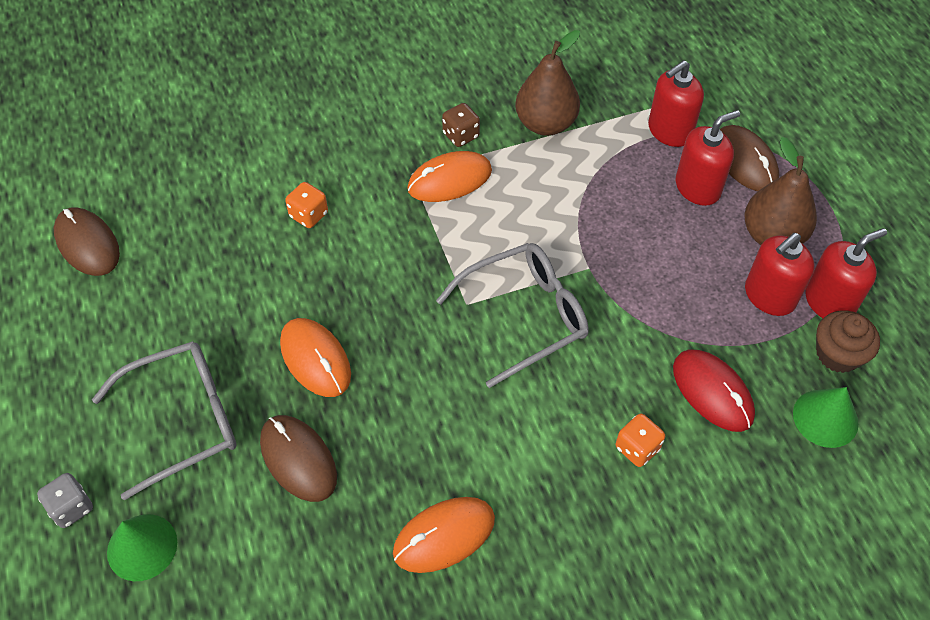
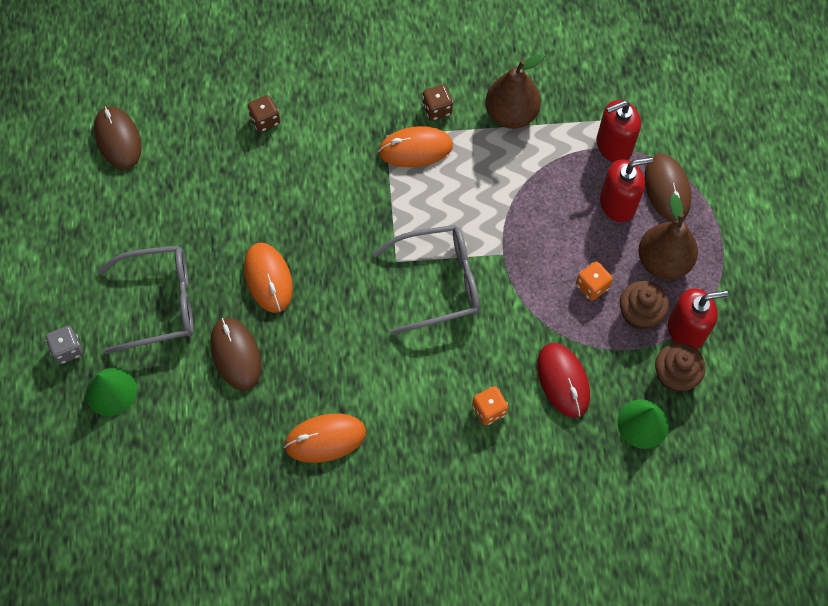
camera: 15 degrees right, 10 degrees up
(264, 187) = (265, 120): none -> brown dice
(309, 215) = (294, 154): orange dice -> orange dice (592, 286)
(769, 296) = (639, 313): red soap dispenser -> brown cupcake

